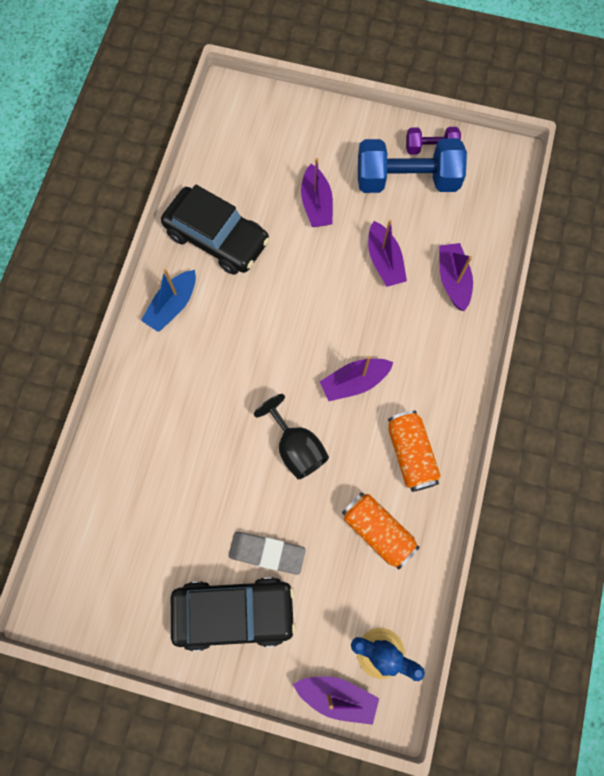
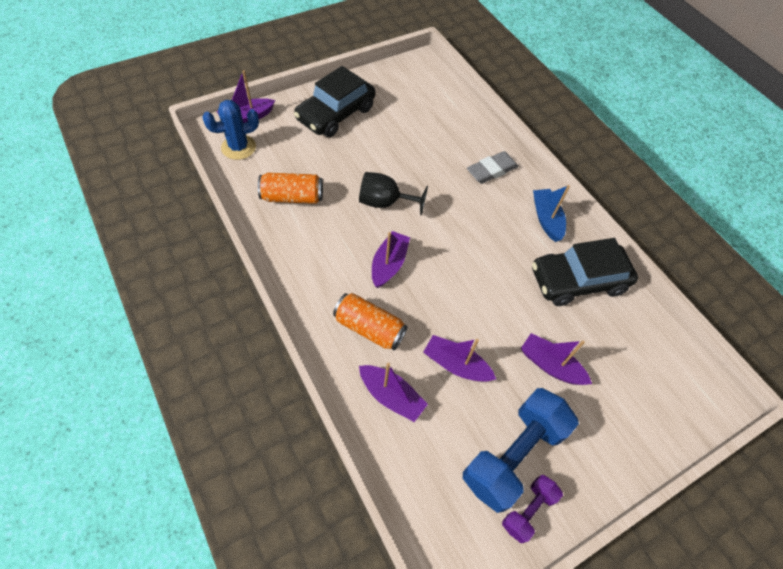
camera: 130 degrees right, 15 degrees down
(267, 553) = (346, 146): grey eraser -> grey eraser (491, 170)
(411, 454) = (310, 251): orange can -> orange can (369, 328)

